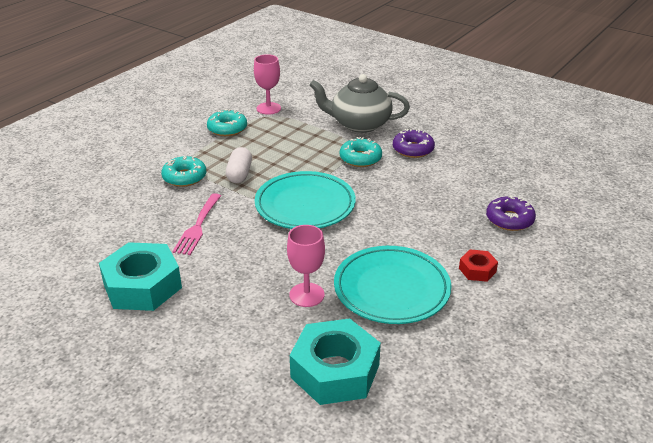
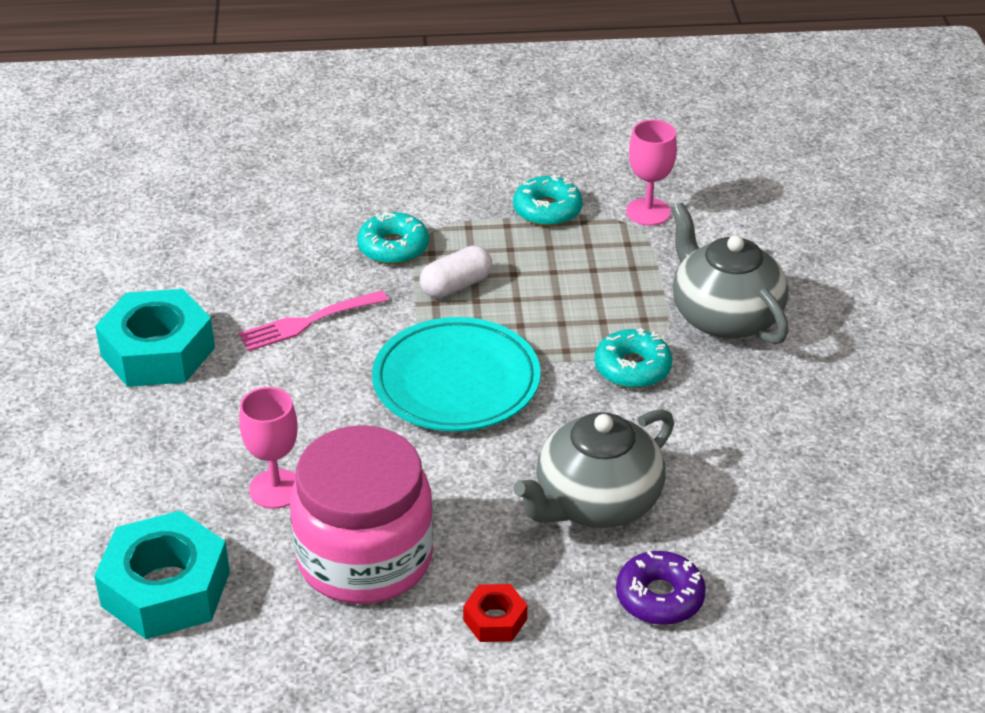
camera: 50 degrees right, 5 degrees up
(391, 289) = (365, 557): turquoise plate -> pink jar
(413, 149) = (725, 405): purple donut -> none
(433, 207) = (596, 502): none -> grey teapot

